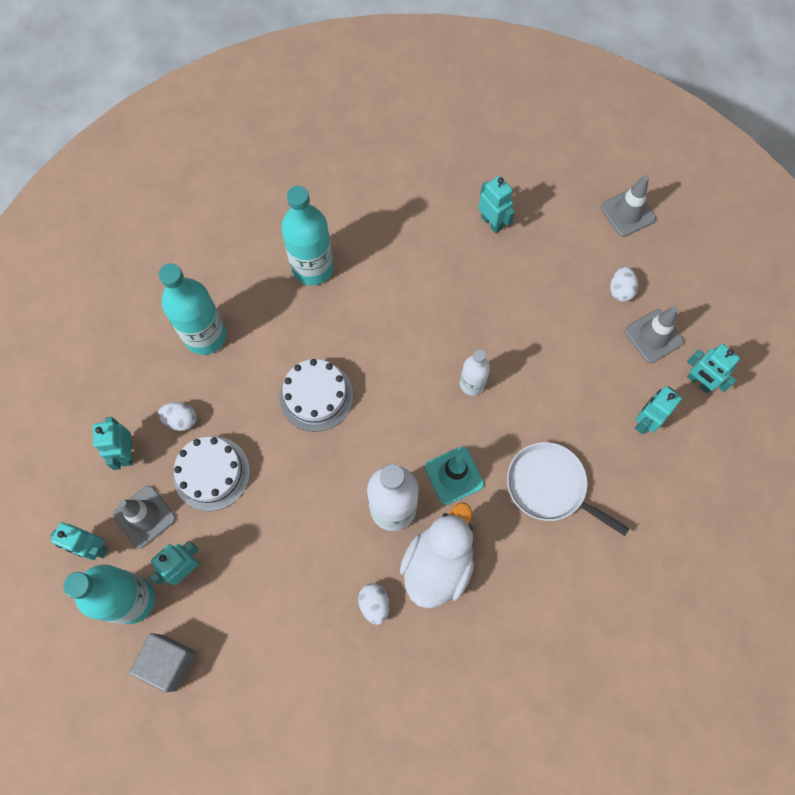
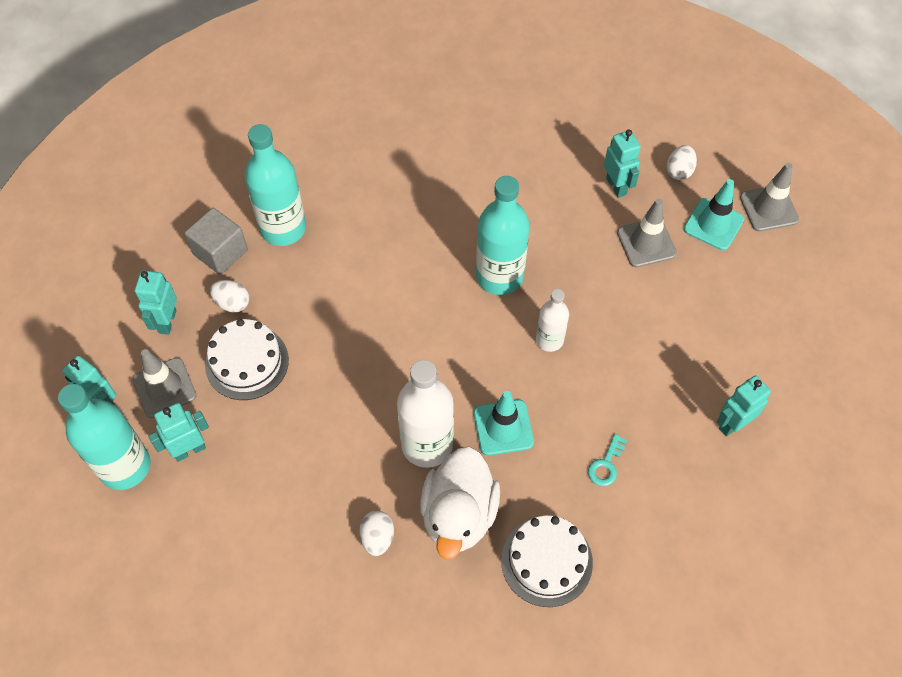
camera: 15 degrees right, 10 degrees down
(169, 662) = (142, 539): grey cube -> grey cube (220, 252)
(312, 268) = (413, 188): turquoise bottle -> turquoise bottle (499, 276)
(316, 396) = (379, 313): white cake -> white cake (546, 561)
(438, 564) = (459, 515): white duck -> white duck turned 150 degrees clockwise
(549, 486) = (606, 465): white pan -> turquoise key
(584, 239) = (713, 224): none -> turquoise traffic cone
(620, 290) = (740, 284): white egg -> white egg (679, 171)
(653, 336) = (765, 338): grey traffic cone -> grey traffic cone (646, 243)
(699, 382) = (805, 397): turquoise robot -> none

